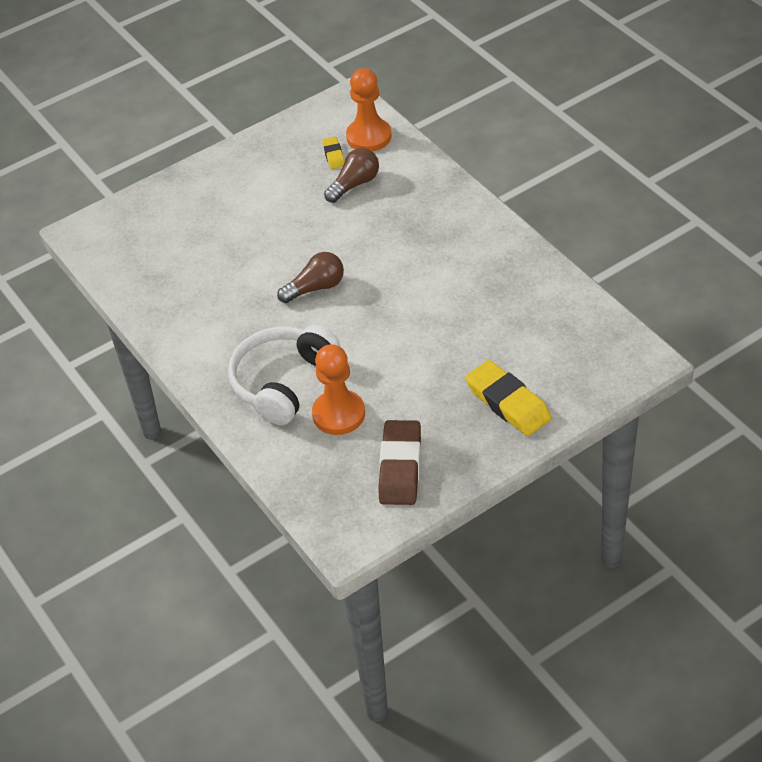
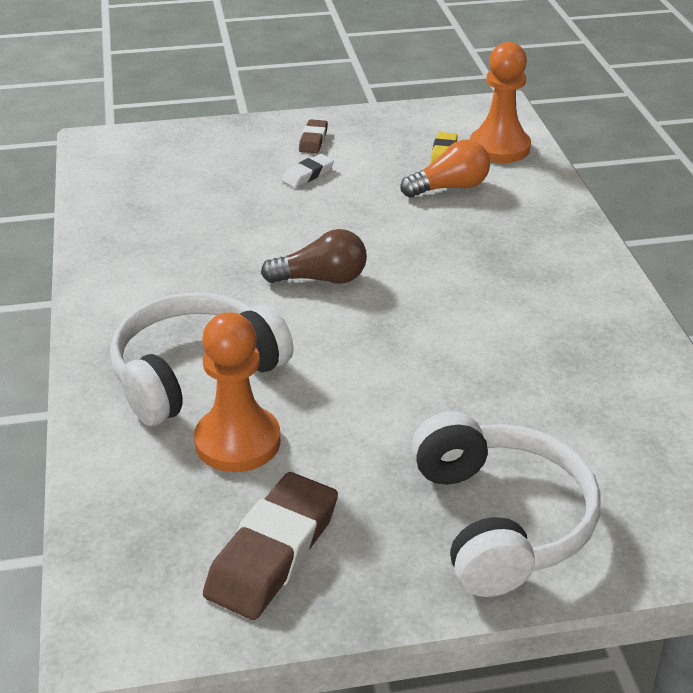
camera: 20 degrees right, 10 degrees down
(235, 175) = (313, 140): none -> brown eraser
(252, 207) = (308, 174): none -> white eraser
(354, 184) = (449, 188): brown light bulb -> orange light bulb
(508, 403) = (500, 521): yellow eraser -> white headphones

